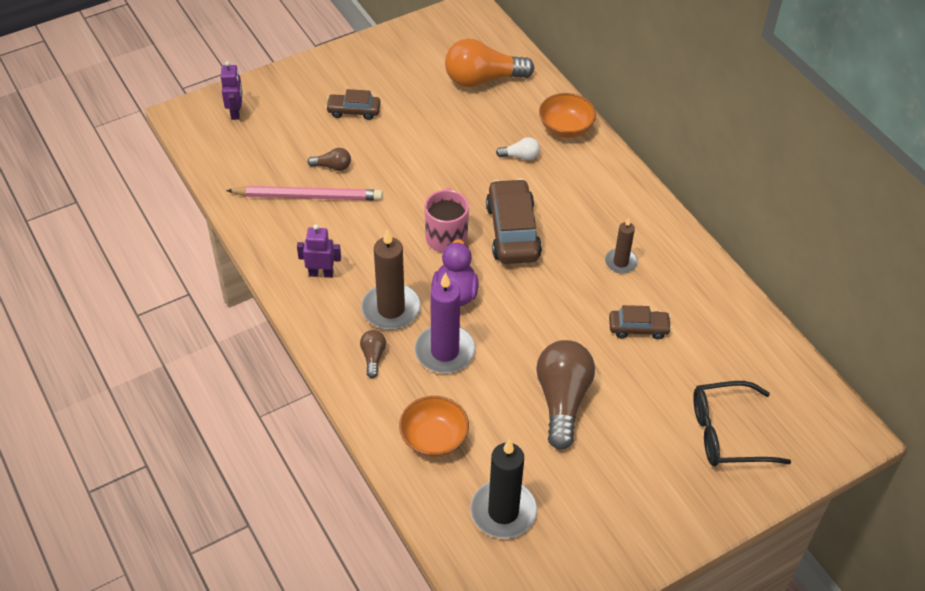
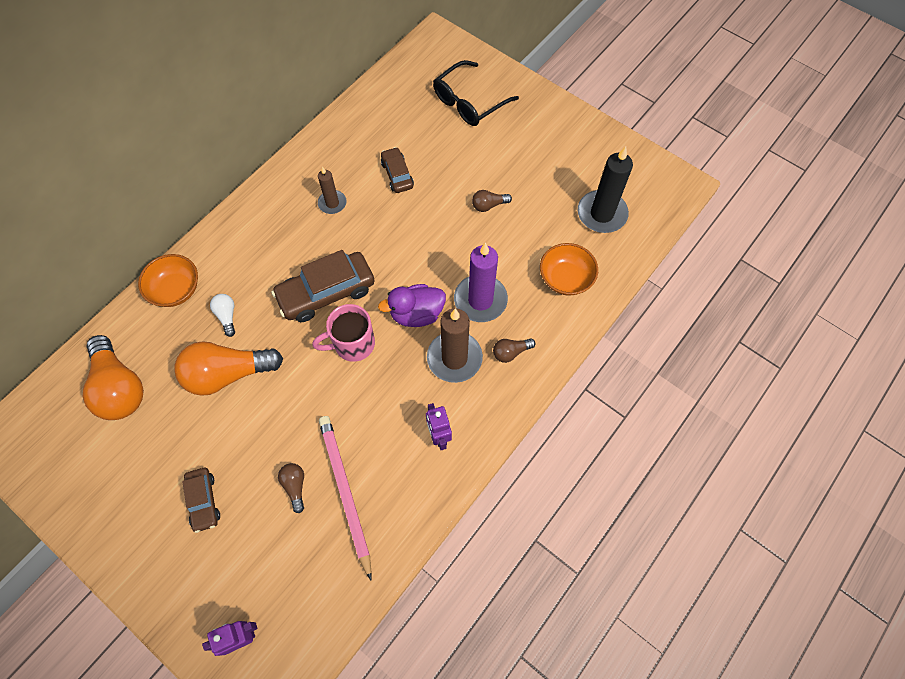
camera: 110 degrees left, 15 degrees up
(460, 146) = (228, 374): none -> orange light bulb
(562, 400) = (489, 205): brown light bulb -> brown light bulb, size x0.46
(727, 433) = (469, 102): black glasses -> black glasses turned 75 degrees clockwise

